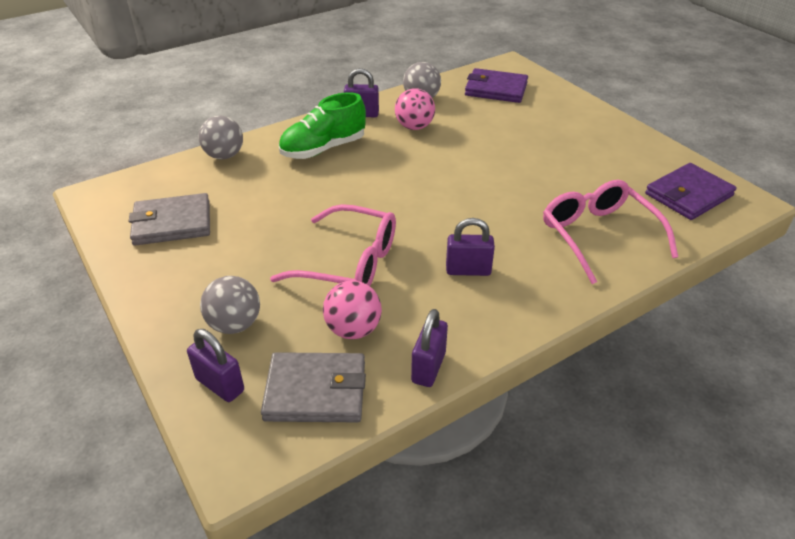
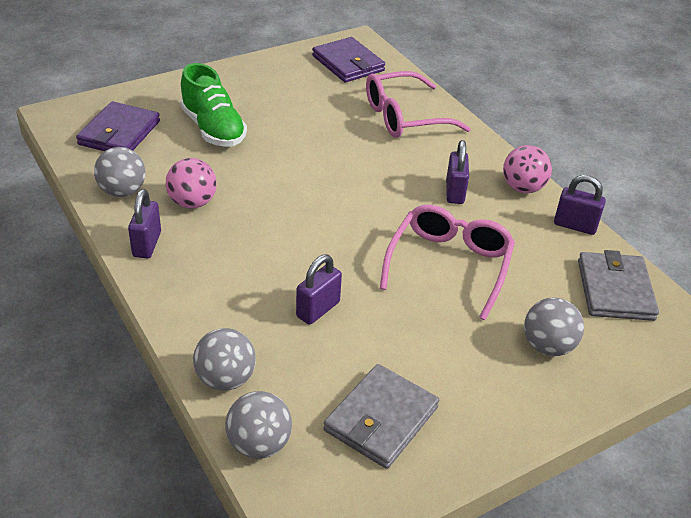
camera: 90 degrees left, 0 degrees up
(164, 172) = (259, 444): none -> grey ball
(172, 223) = (381, 419): grey wallet -> grey wallet turned 45 degrees clockwise
(220, 385) = (624, 351): purple padlock -> purple padlock (318, 309)
(323, 149) = (227, 281): green shoe -> green shoe (213, 129)
(353, 329) = (540, 265): pink ball -> pink ball (522, 188)

